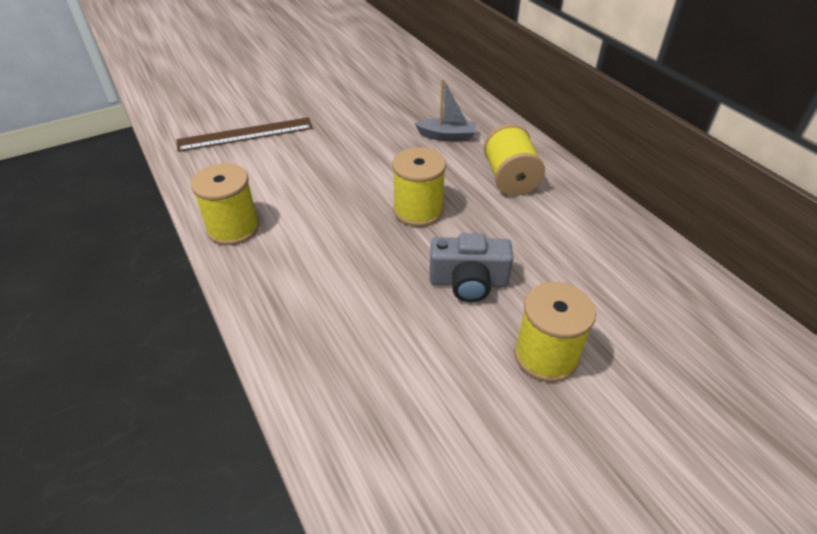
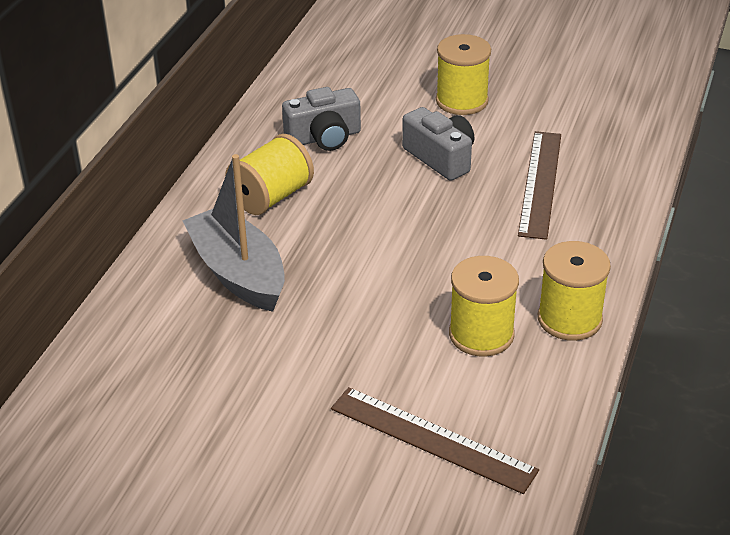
camera: 130 degrees left, 5 degrees down
(368, 316) = (540, 183): none -> brown ruler
(418, 210) = (391, 225): yellow spool -> yellow spool (481, 334)
(447, 136) = (238, 273): grey boat -> grey boat, size x1.77
(563, 237) = (324, 137): none -> grey camera

